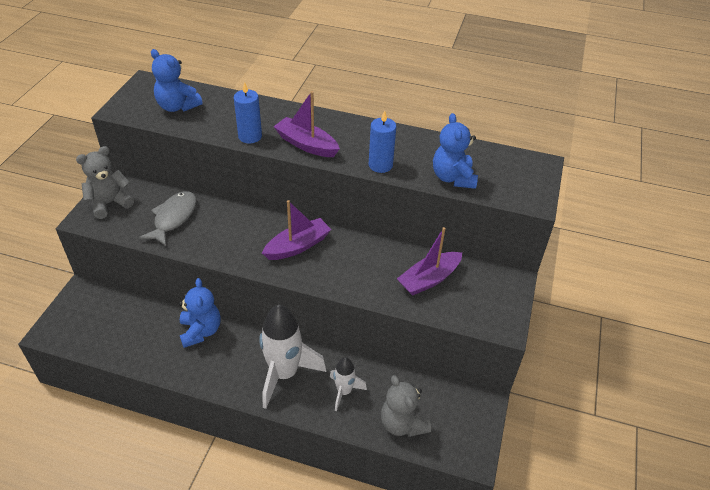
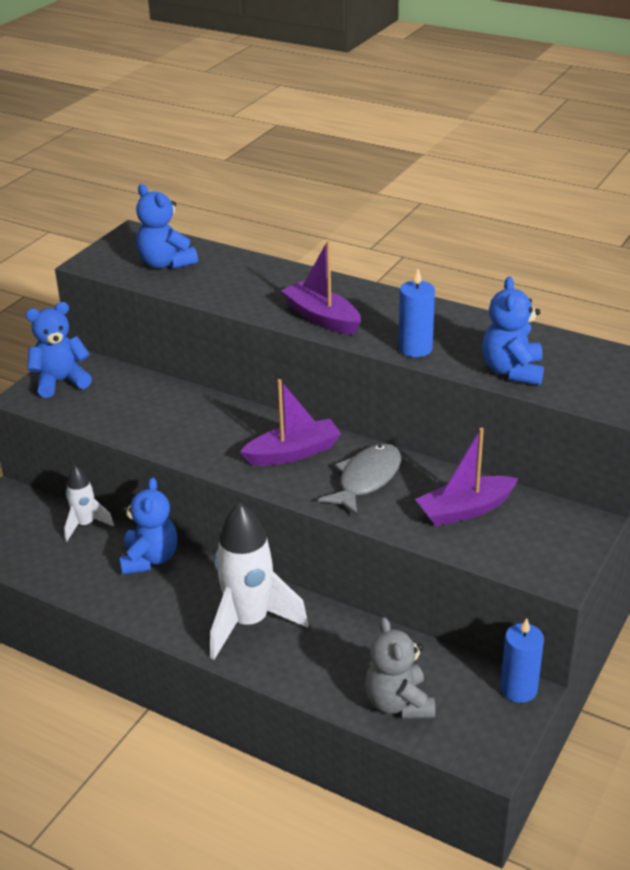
camera: 15 degrees right, 10 degrees down
(109, 203) = (61, 381): grey teddy bear -> blue teddy bear
(173, 218) = (138, 405): grey fish -> grey fish (366, 479)
(250, 136) = (249, 303): blue candle -> blue candle (518, 689)
(344, 392) = (326, 654): white rocket -> white rocket (85, 525)

